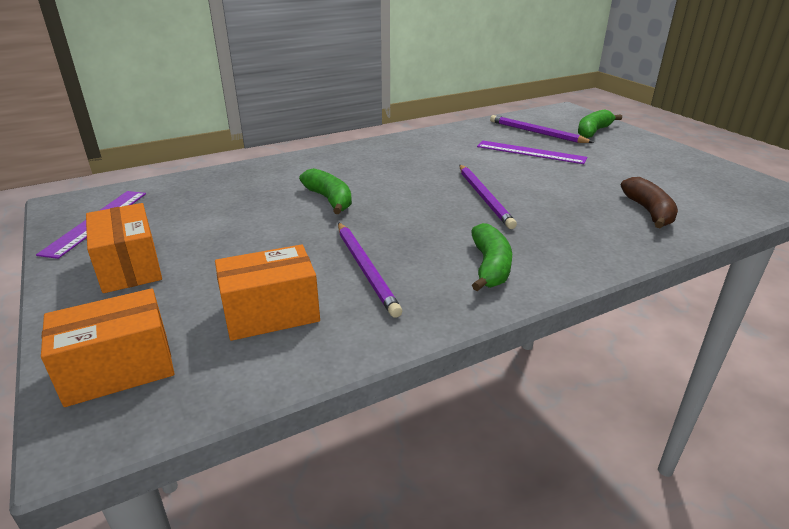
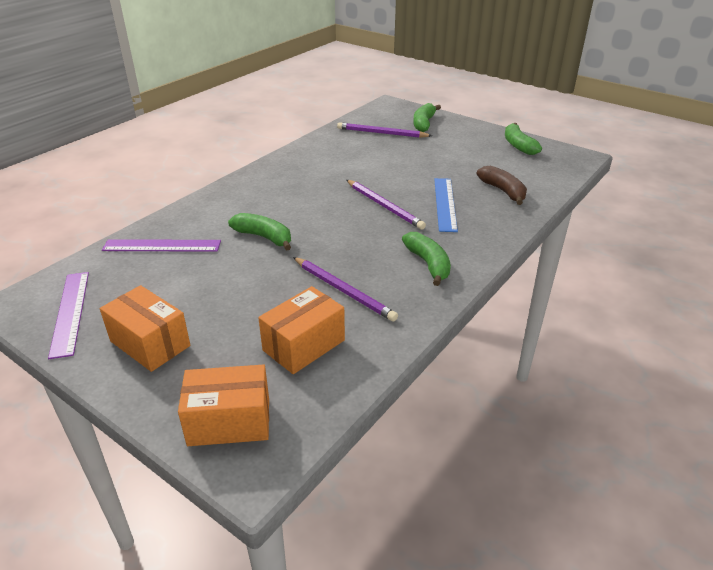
camera: 25 degrees left, 5 degrees up
(119, 369) = (229, 421): orange box -> orange box turned 45 degrees clockwise
(530, 152) = (390, 154): purple ruler -> purple ruler (162, 246)
(560, 209) = (445, 204): none -> blue ruler
(703, 169) = (518, 145): none -> green banana

